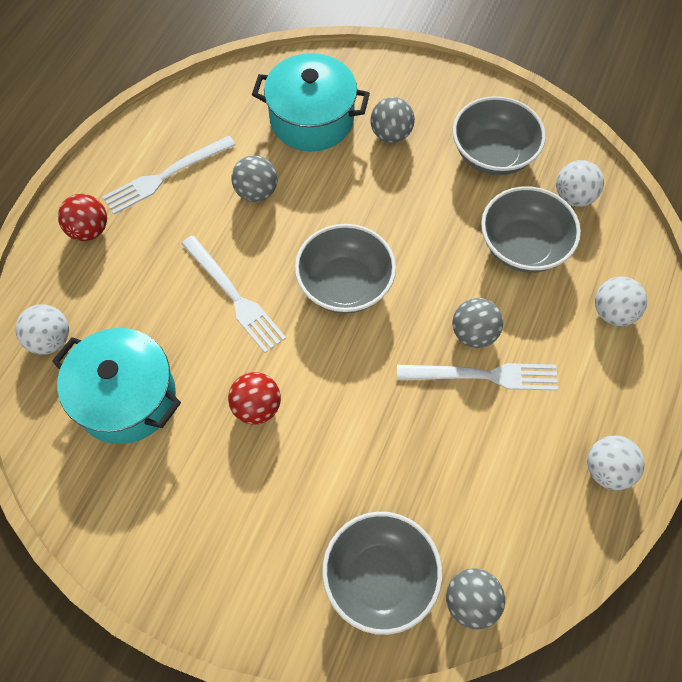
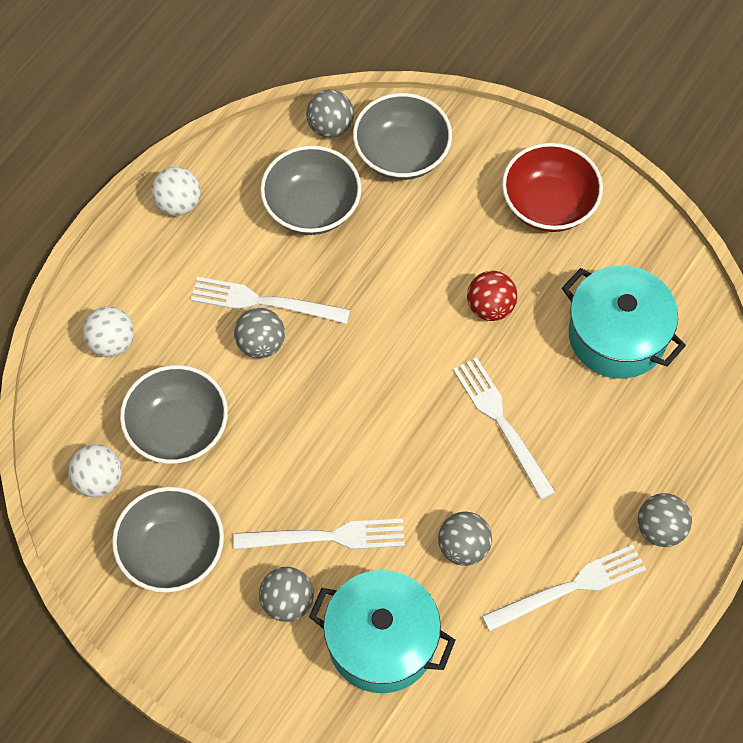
camera: 170 degrees left, 0 degrees up
(50, 340) = (696, 406): white ball -> none
(89, 230) = (660, 529): red ball -> grey ball
(204, 539) = (548, 205): none -> red bowl
(345, 285) = (381, 417): grey bowl -> grey bowl (312, 207)
(371, 183) = (326, 537): none -> white fork

